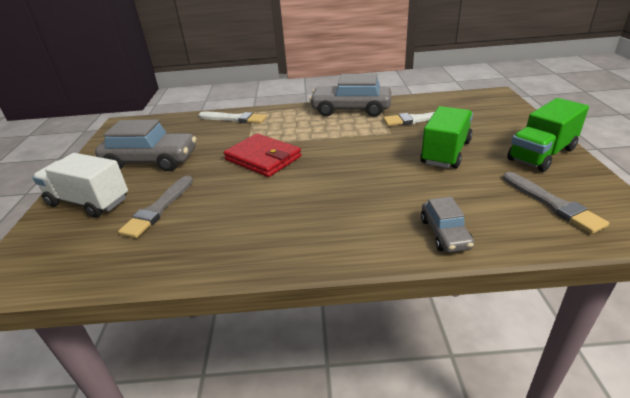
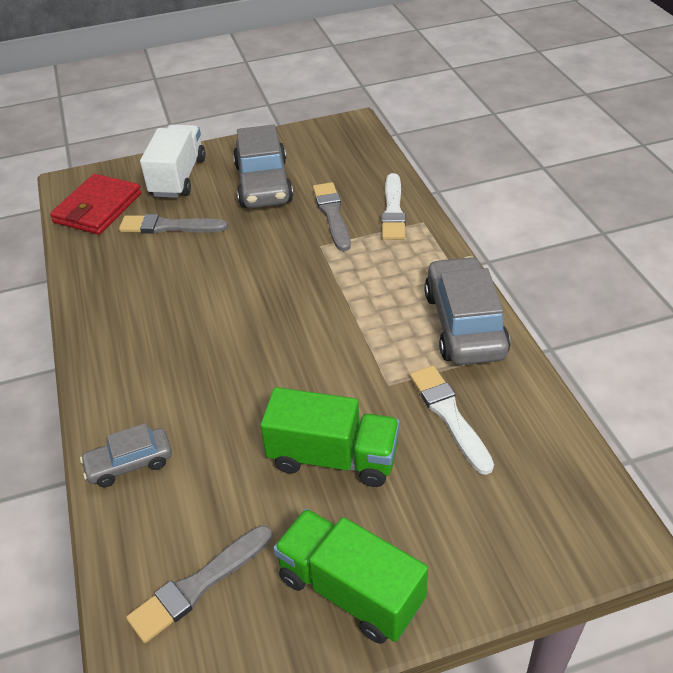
camera: 75 degrees right, 10 degrees up
(218, 137) = (332, 214): none -> grey brush
(263, 158) = (284, 270): red wallet -> red wallet (98, 208)

